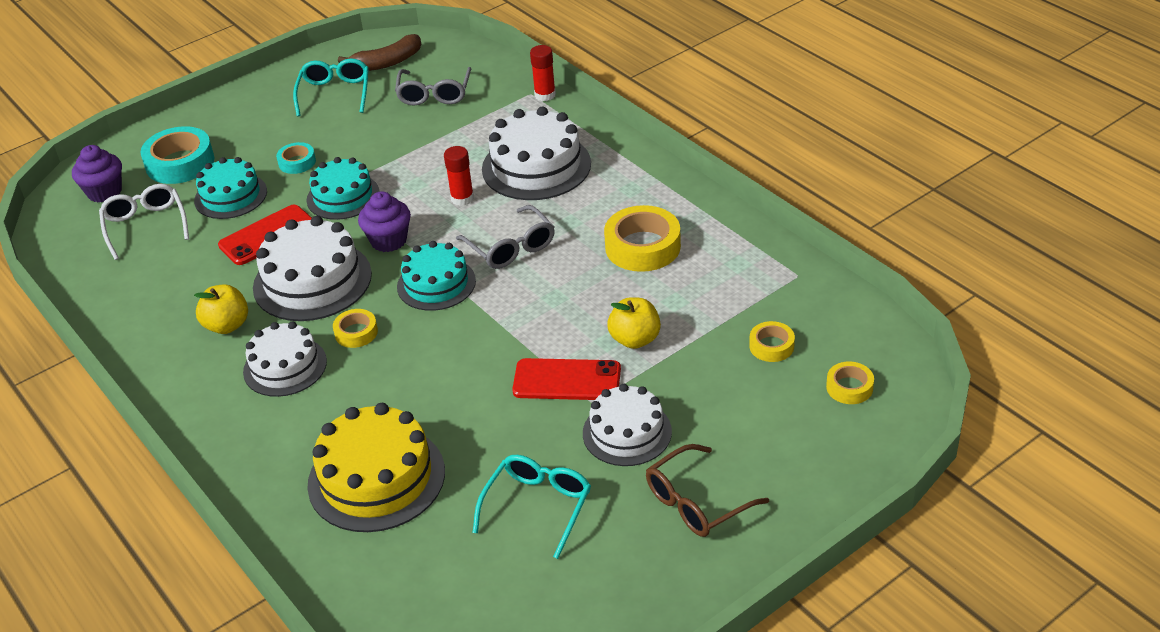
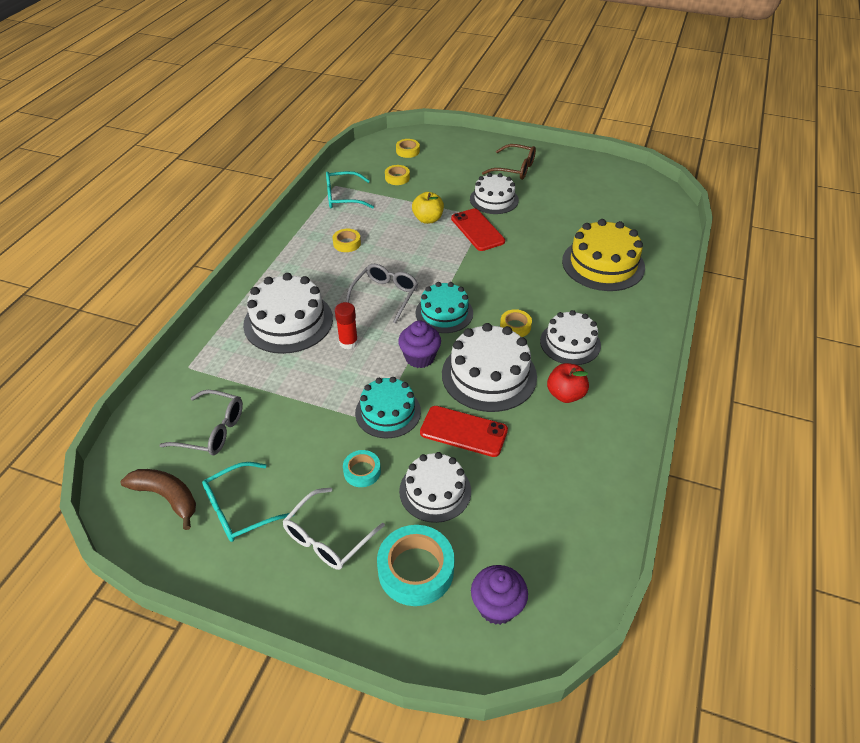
camera: 125 degrees left, 5 degrees up
(146, 226) = (514, 528): white glasses -> white glasses (328, 537)
(227, 325) = (565, 394): yellow apple -> red apple
(230, 196) = (435, 491): turquoise cake -> white cake
(434, 93) = (211, 430): grey glasses -> grey glasses turned 45 degrees clockwise
(537, 507) = (564, 208): turquoise glasses -> turquoise glasses (343, 197)
(545, 95) = (187, 357): red glue stick -> none
(642, 246) = (347, 243): yellow tape -> yellow tape, size x0.54

